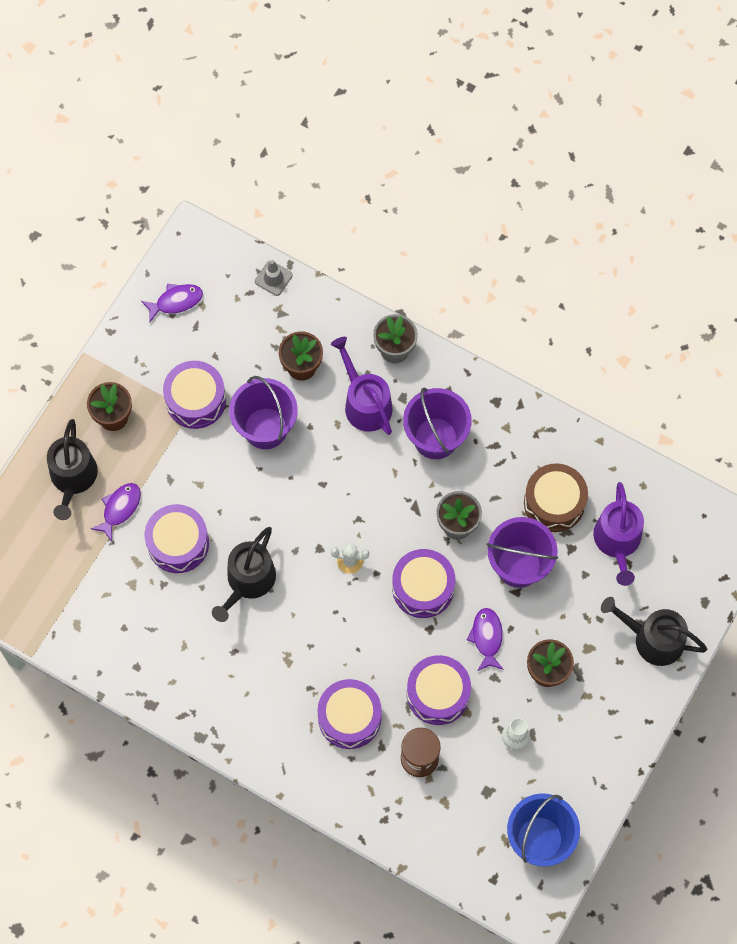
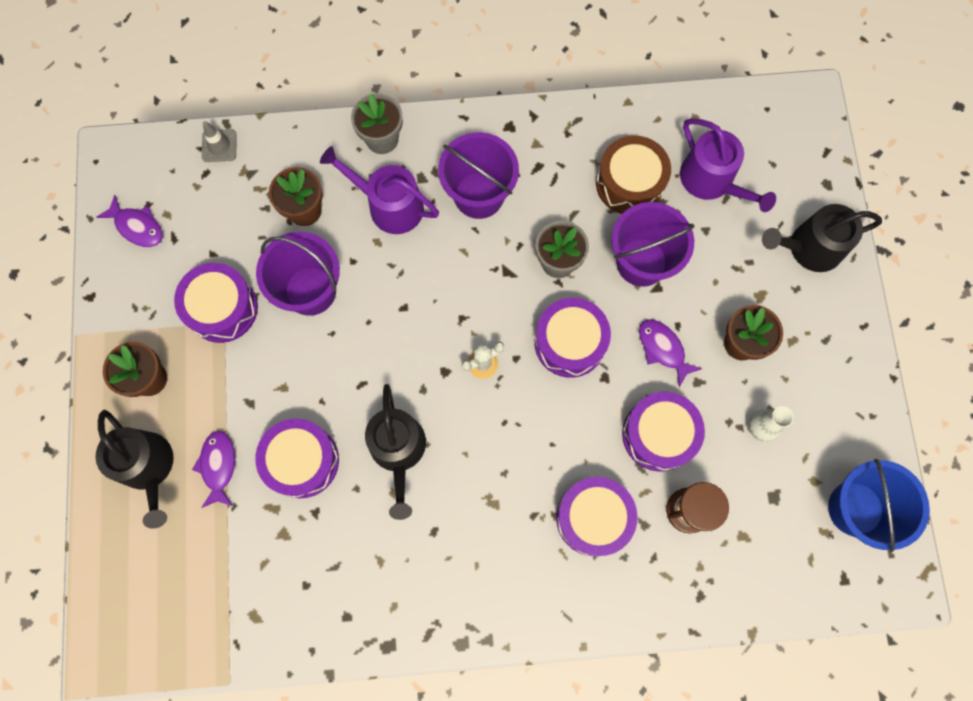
camera: 35 degrees left, 5 degrees up
(176, 301) = (137, 227): purple fish -> purple fish turned 90 degrees clockwise

